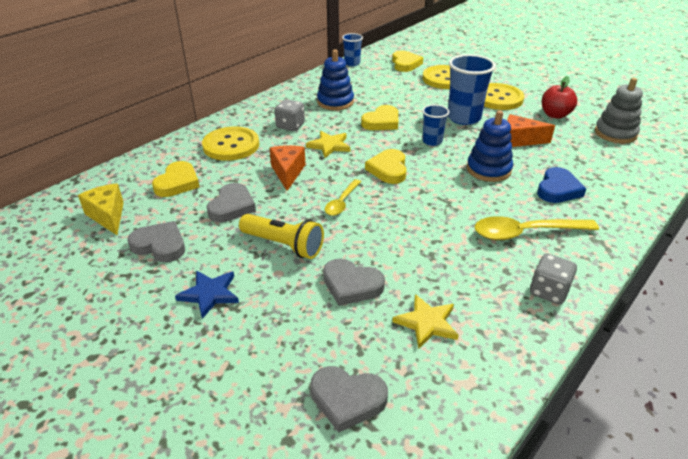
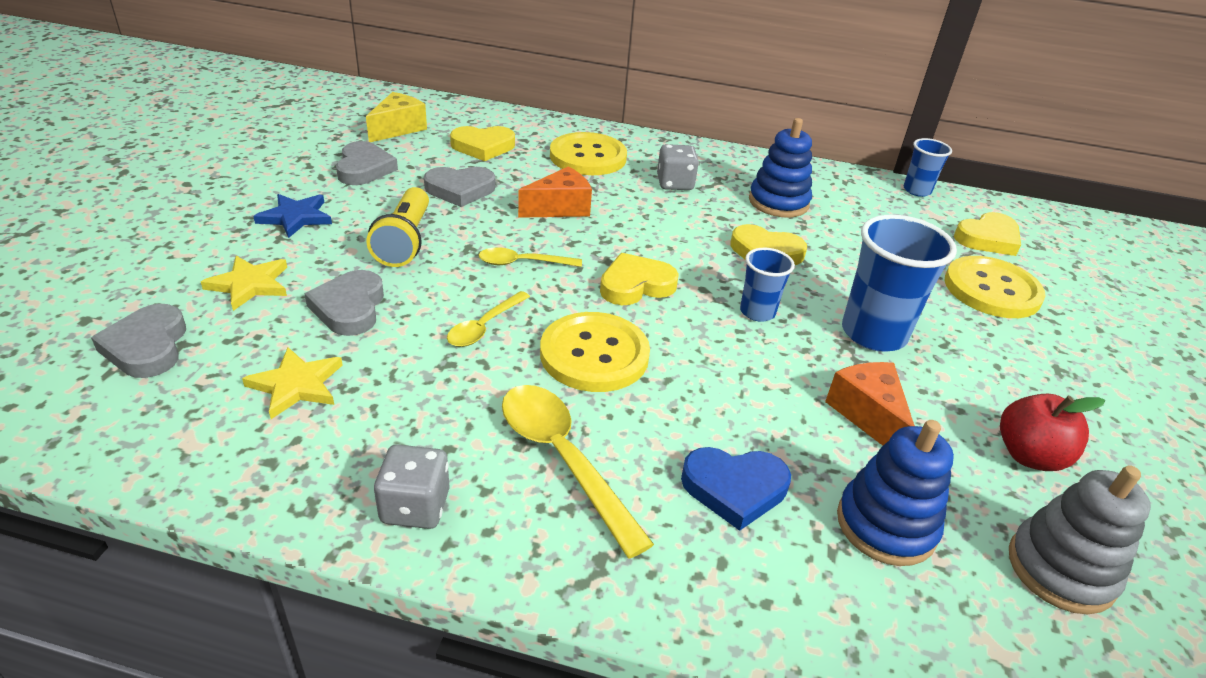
camera: 60 degrees right, 0 degrees up
(329, 146) = (653, 223): yellow star -> yellow star (249, 284)
(401, 232) = (484, 326): none -> yellow spoon
(488, 170) = (725, 388): blue stacking toy -> blue stacking toy (886, 525)
(498, 98) = (1000, 365): yellow button -> yellow button (594, 354)

